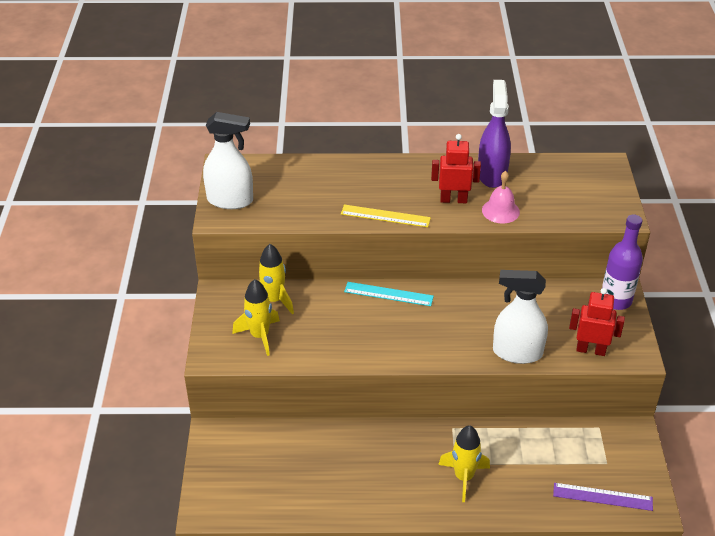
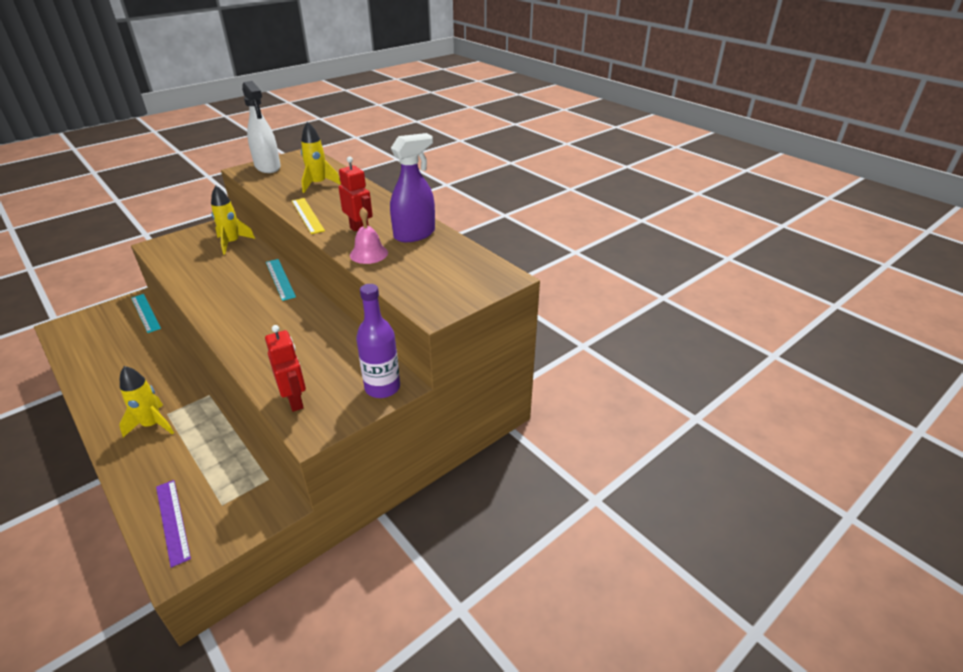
camera: 50 degrees right, 5 degrees down
(251, 433) = (145, 313): none -> turquoise ruler
(260, 336) = (189, 252): yellow rocket -> yellow rocket (318, 184)
(517, 352) = (257, 361): white spray bottle -> none

